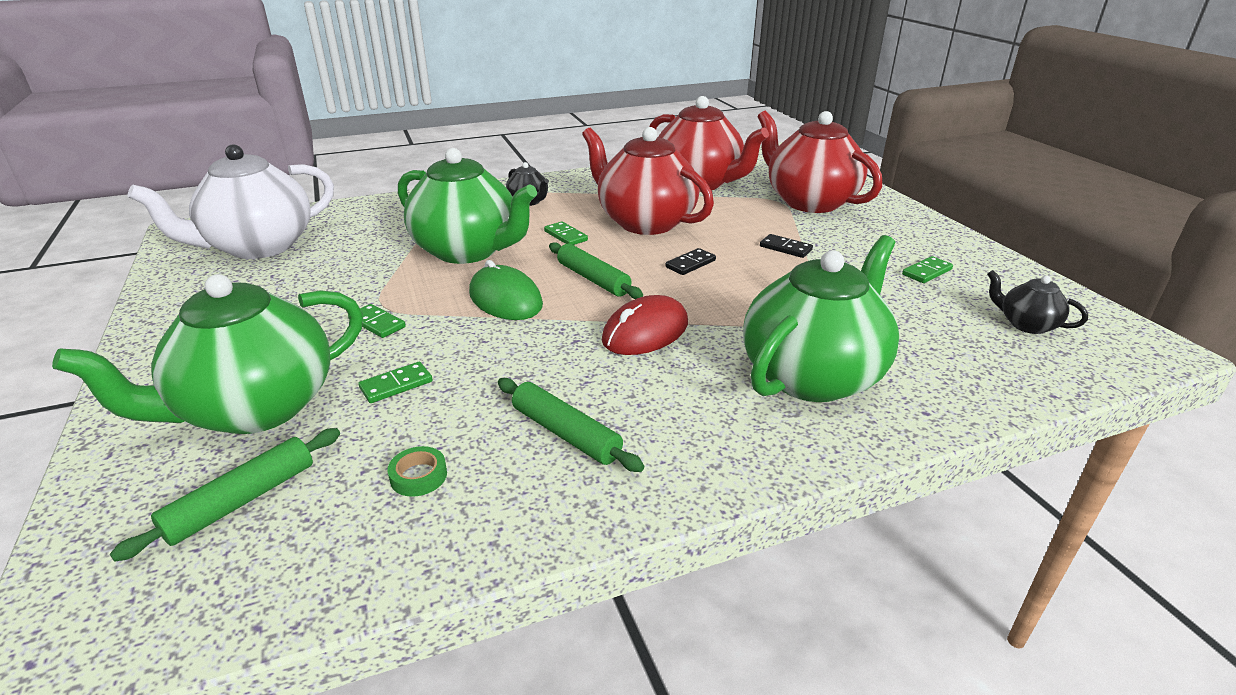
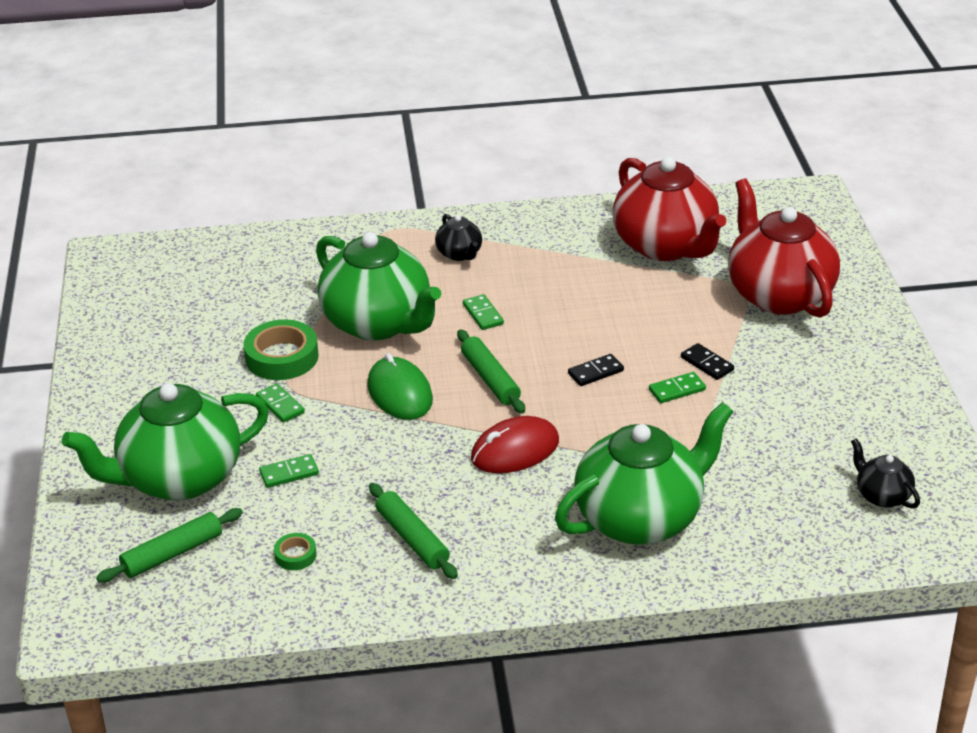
camera: 15 degrees right, 5 degrees up
(258, 247) = (176, 290): white teapot -> none
(374, 285) = (282, 357): none -> green tape
(645, 222) = (574, 304): red teapot -> none
(926, 272) = (835, 417): green domino -> green domino (677, 390)

